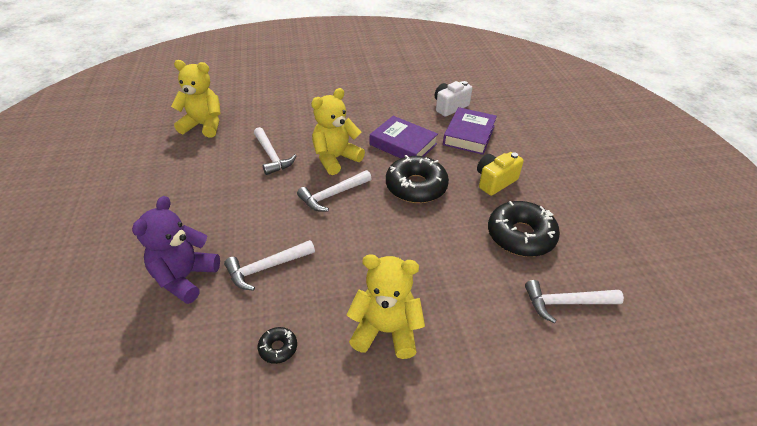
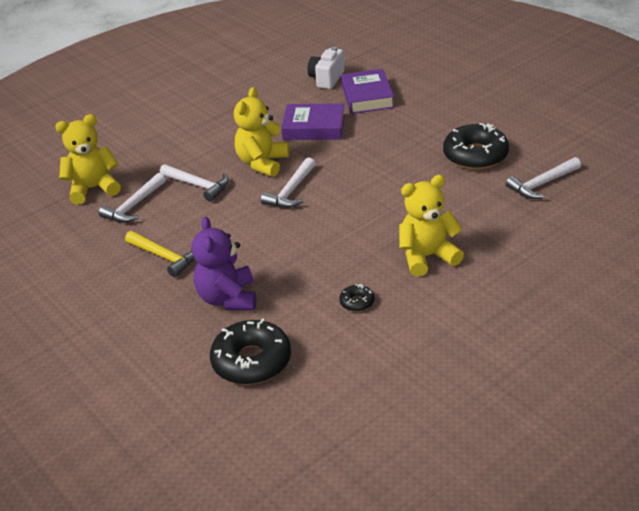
camera: 25 degrees left, 5 degrees down
(185, 209) = (165, 257): none -> yellow hammer
(266, 268) = (291, 263): white hammer -> white hammer (134, 206)
(416, 187) = (358, 155): black donut -> black donut (251, 361)
(495, 181) = (422, 125): yellow camera -> none

